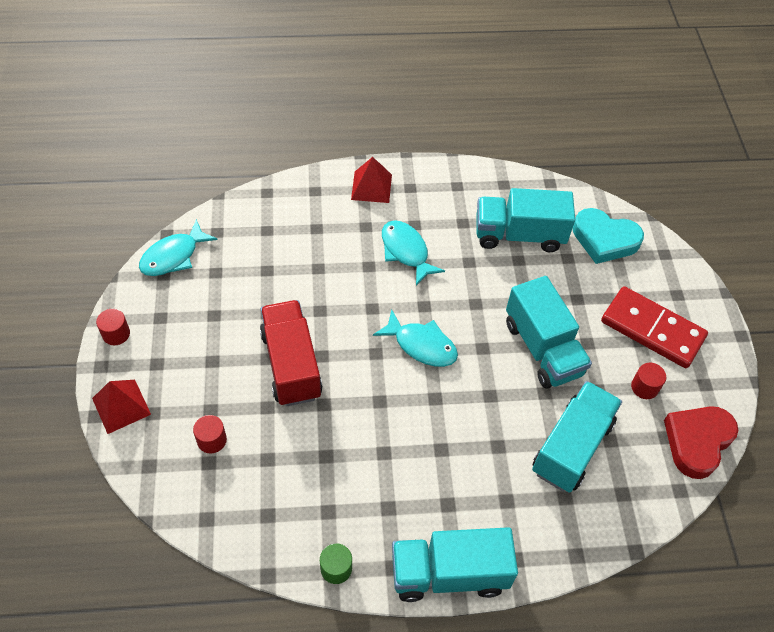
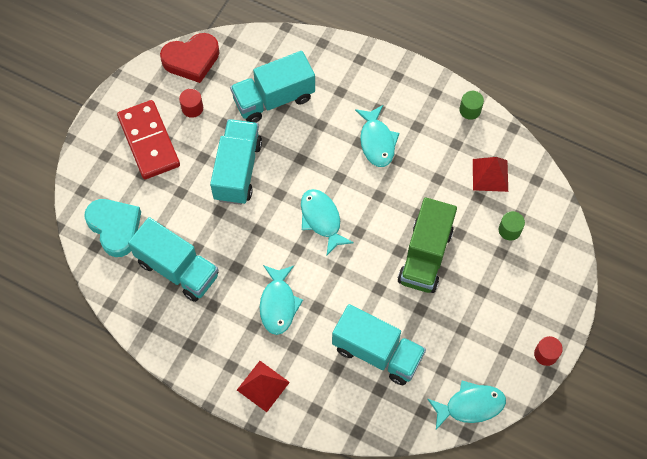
camera: 145 degrees left, 10 degrees up
(121, 406) = (563, 290): red pyramid -> red pyramid (490, 175)
(212, 440) = (509, 230): red cylinder -> green cylinder
(291, 364) = (425, 256): red truck -> green truck
(422, 461) = (377, 141): none -> turquoise fish
(449, 573) = (404, 73): turquoise truck -> turquoise truck (377, 352)

